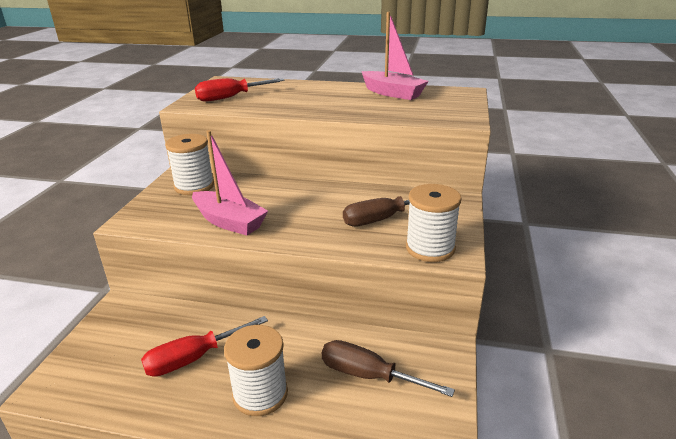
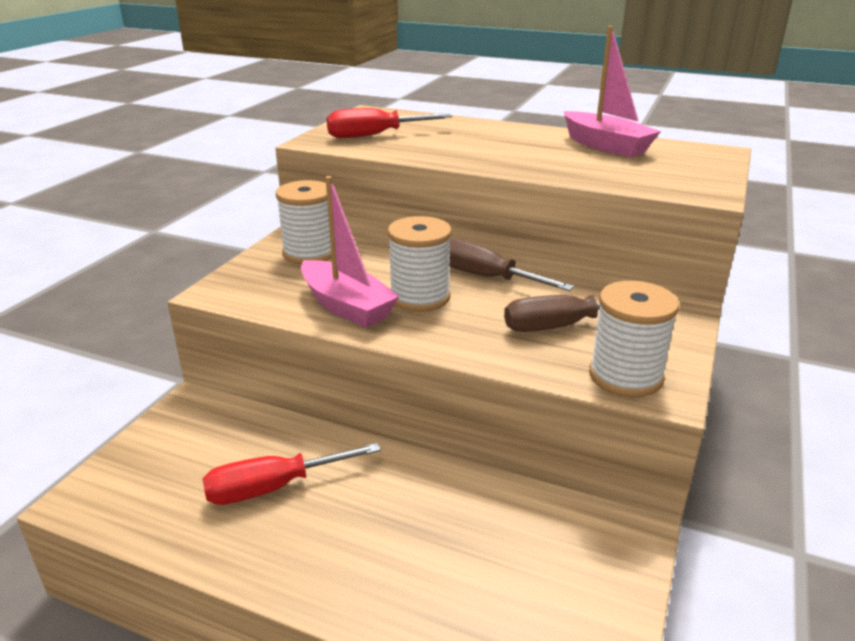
camera: 10 degrees right, 0 degrees up
(260, 394) = (353, 551): white spool -> white spool (420, 297)
(369, 375) = (510, 549): brown screwdriver -> brown screwdriver (486, 277)

